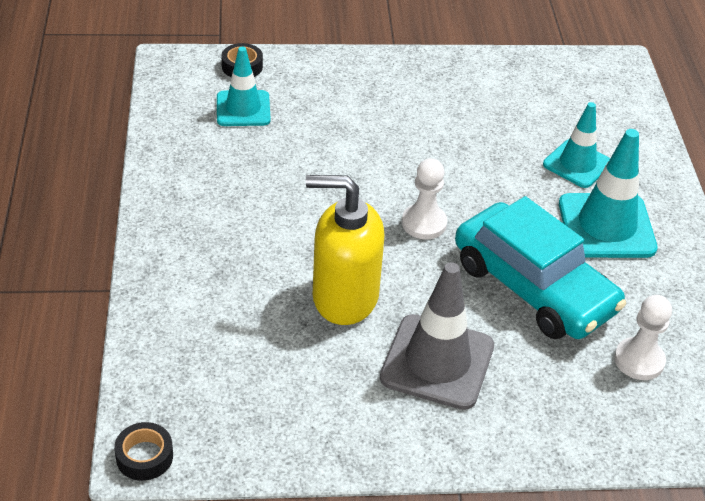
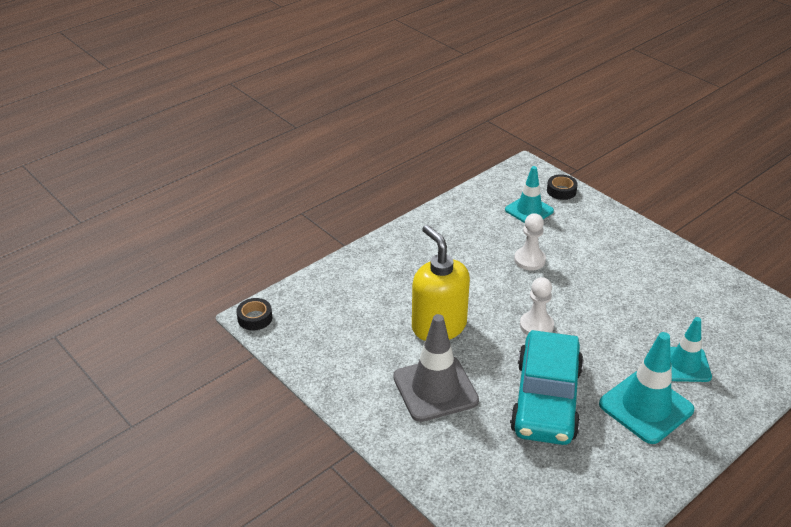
camera: 55 degrees right, 5 degrees down
(639, 360) = (545, 481): white pawn -> white pawn (529, 260)

